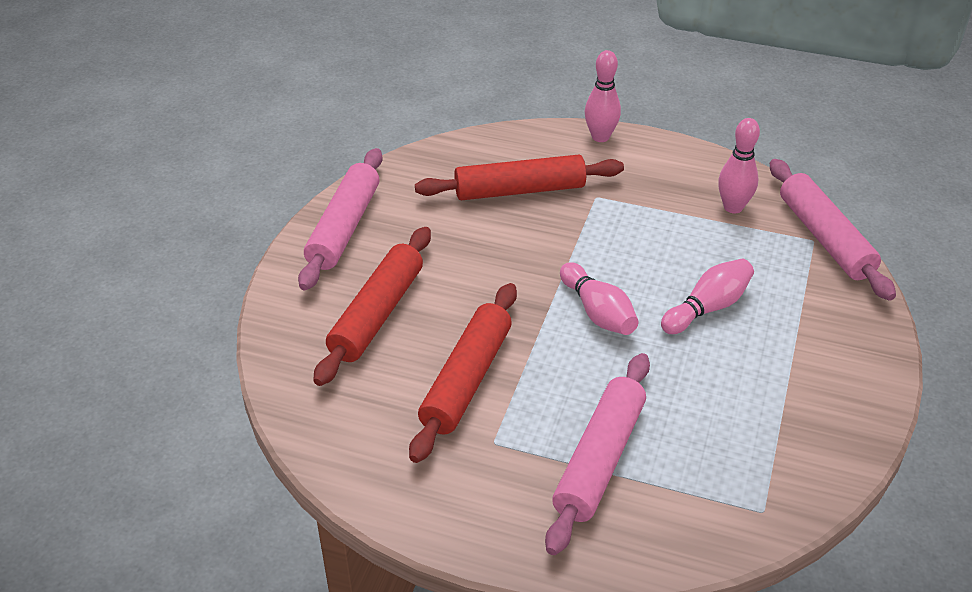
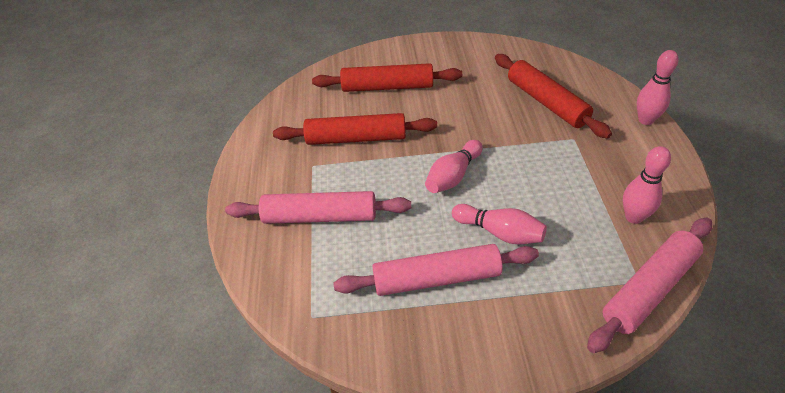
camera: 70 degrees right, 5 degrees up
(344, 228) = (449, 50): pink rolling pin -> pink rolling pin (436, 278)

